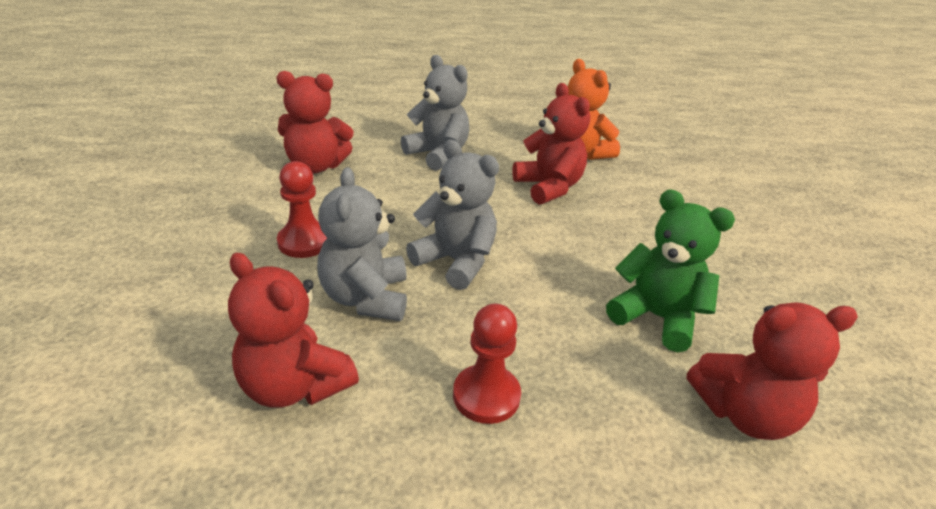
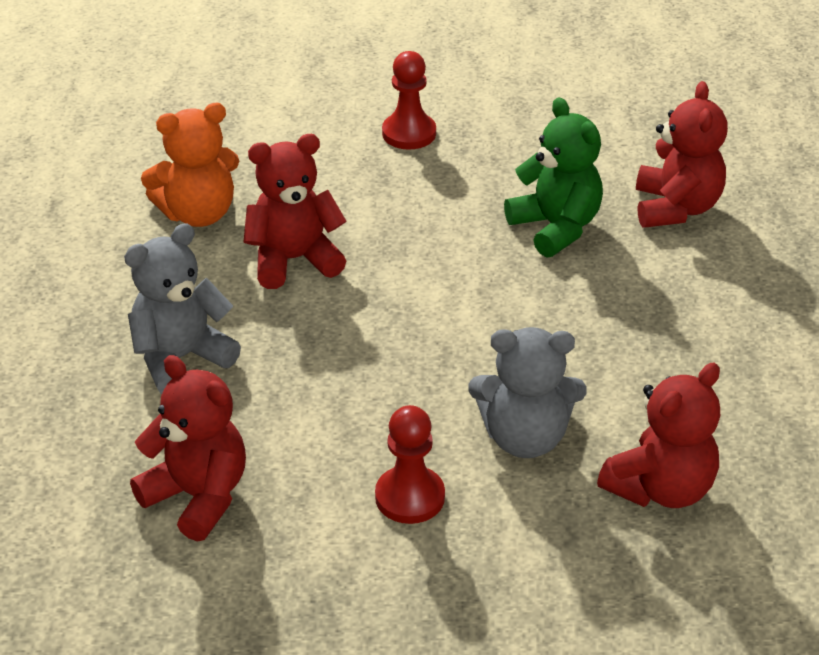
camera: 80 degrees left, 5 degrees up
(316, 166) = (198, 496): red teddy bear -> red teddy bear turned 60 degrees counterclockwise
(456, 261) = (457, 360): grey teddy bear -> none
(486, 396) = (665, 356): red pawn -> red pawn (409, 133)
(656, 317) = (556, 227): green teddy bear -> green teddy bear turned 105 degrees clockwise

